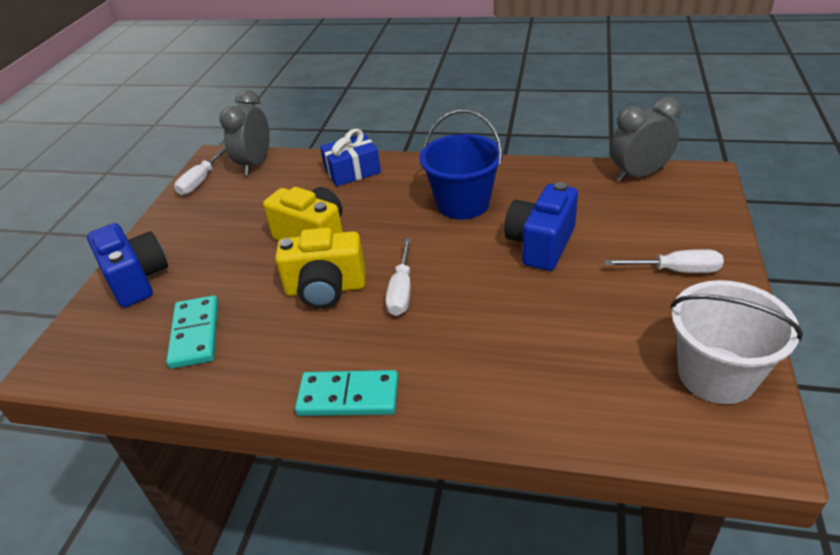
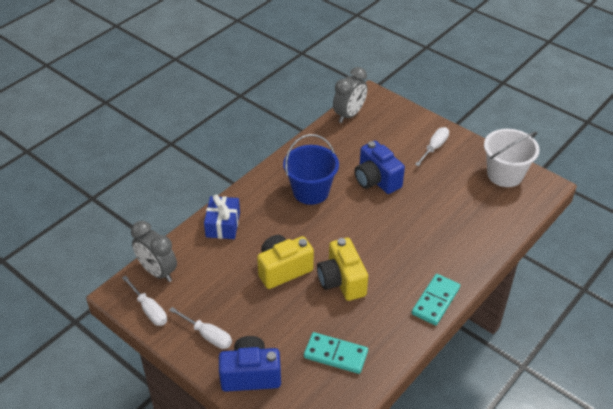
camera: 65 degrees left, 5 degrees up
(325, 289) = (341, 281): yellow camera -> yellow camera turned 135 degrees clockwise
(401, 291) = (370, 250): white screwdriver -> white screwdriver (208, 335)
(639, 175) = (349, 115): grey clock -> grey clock turned 150 degrees counterclockwise

